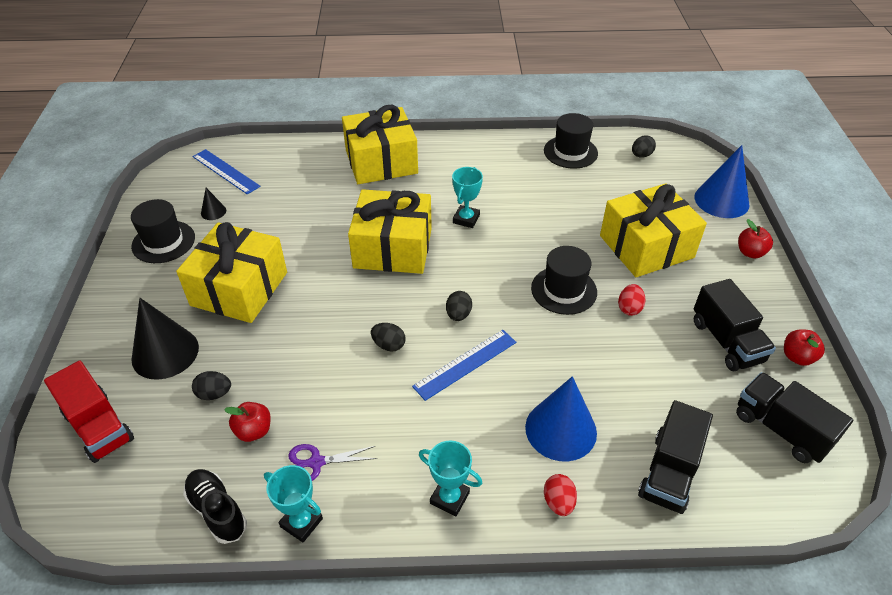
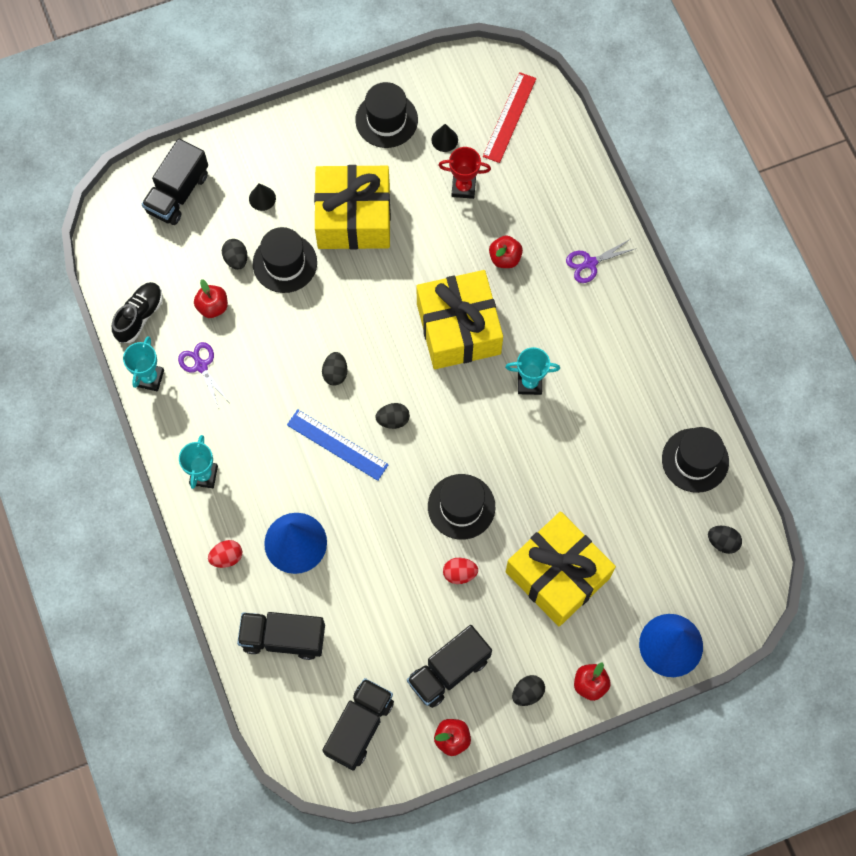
camera: 70 degrees right, 25 degrees up
(99, 427) = (178, 193): red truck -> black truck
(165, 353) = (262, 198): black cone -> black cone, size x0.46
(226, 171) = (509, 117): blue ruler -> red ruler
(248, 353) = (285, 263): none -> black hat
(265, 212) = (463, 187): none -> red trophy
(346, 205) = (505, 258): none -> red apple
(381, 162) = (590, 263): yellow gift -> purple scissors
(754, 293) = (527, 693): none -> black egg

